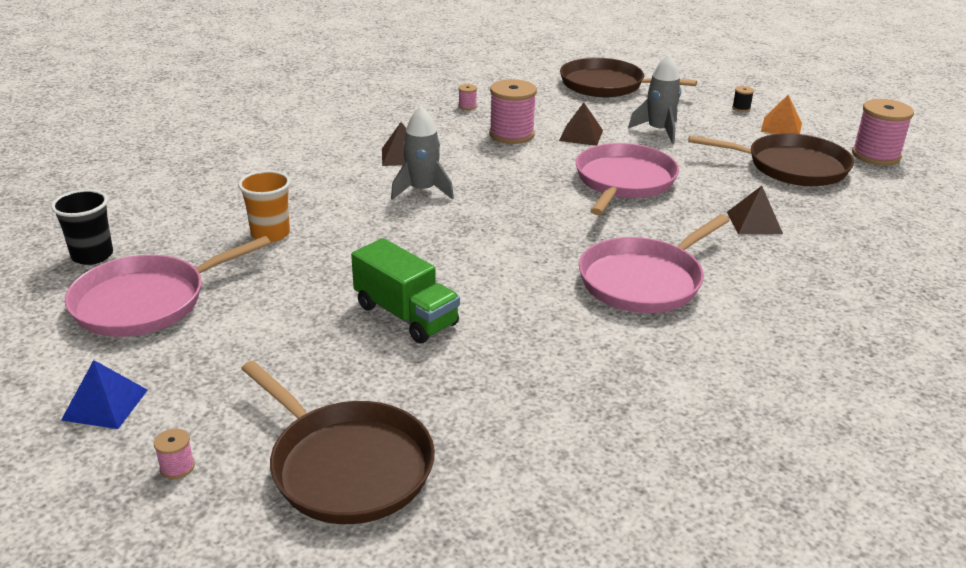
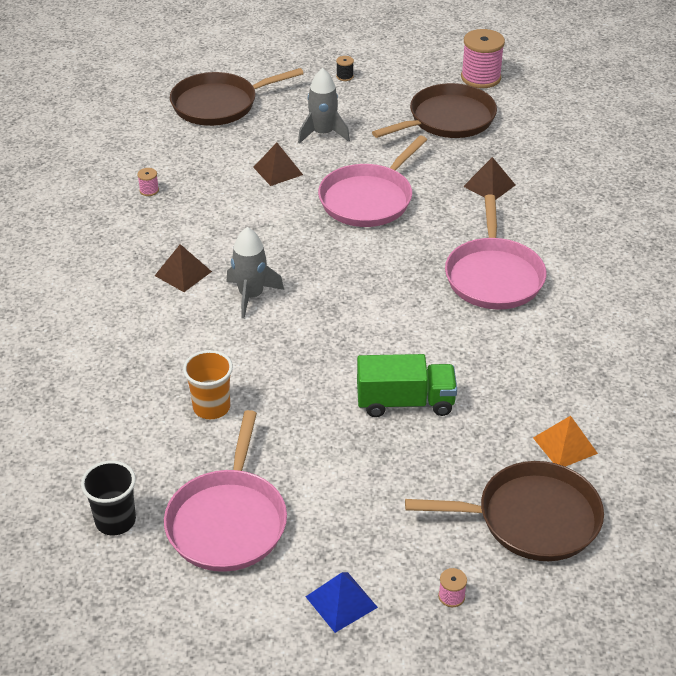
camera: 45 degrees left, 10 degrees up
(511, 134) = (228, 200): pink spool -> none
(623, 182) = (368, 199): pink pan -> pink pan turned 120 degrees counterclockwise
(781, 127) = (394, 82): orange pyramid -> orange pyramid (565, 445)

